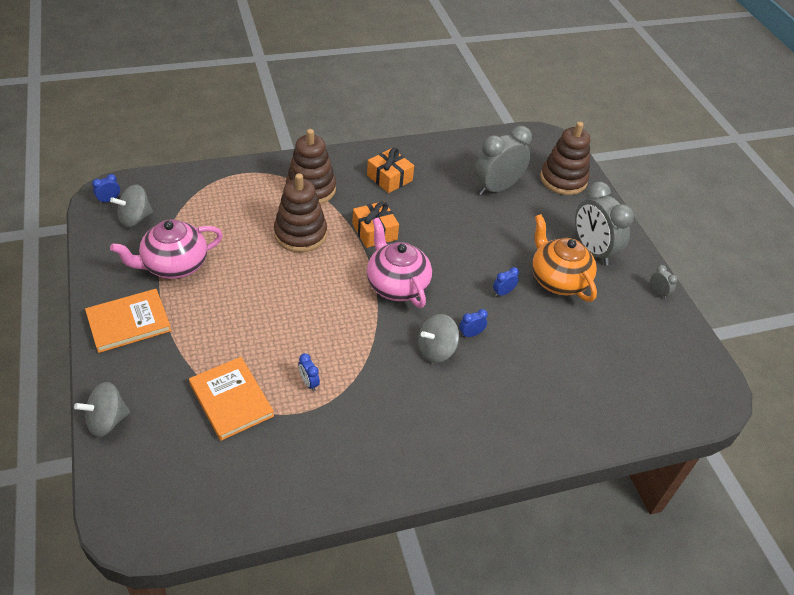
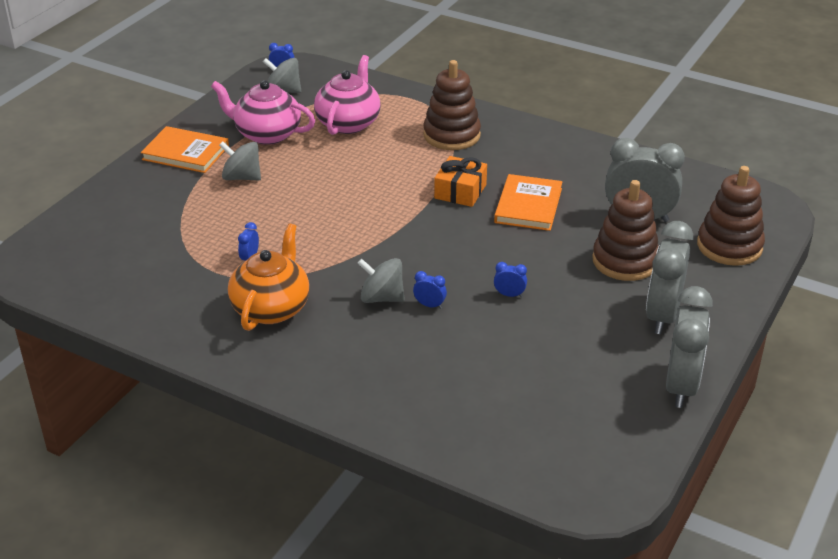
camera: 50 degrees right, 10 degrees down
(107, 421) = (92, 201): grey spinning top -> grey spinning top (242, 177)
(231, 400) = (182, 236): orange book -> orange book (528, 205)
(300, 234) = (393, 162): brown stacking toy -> brown stacking toy (625, 261)
(389, 178) = (538, 160): orange gift -> none
(396, 285) = (419, 237): pink teapot -> pink teapot (348, 123)
(558, 280) = (582, 316): orange teapot -> orange teapot (271, 308)
(658, 292) = (681, 386): grey clock -> grey clock, size x2.45

